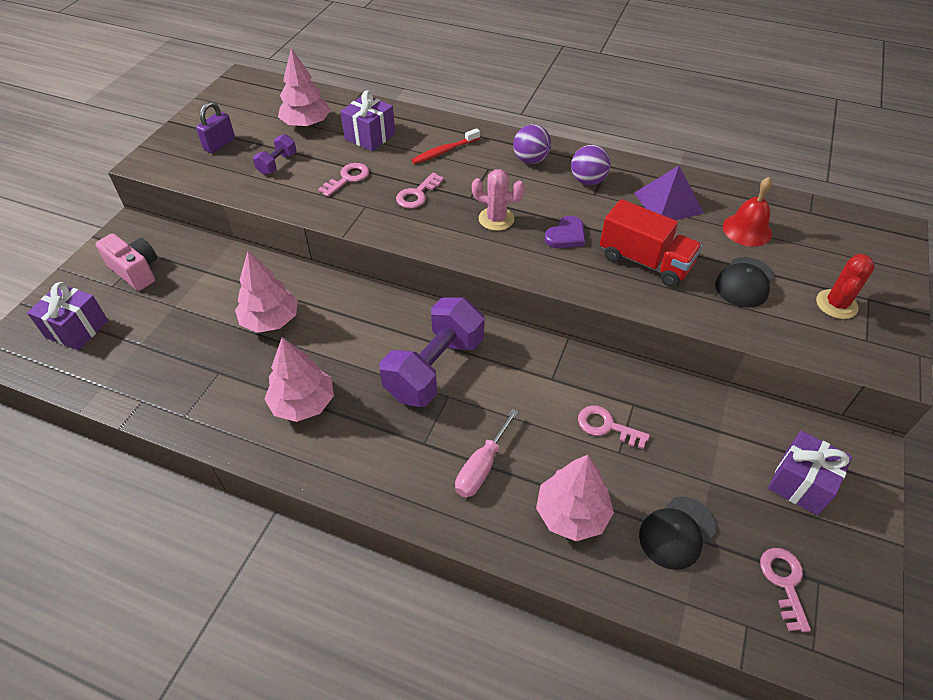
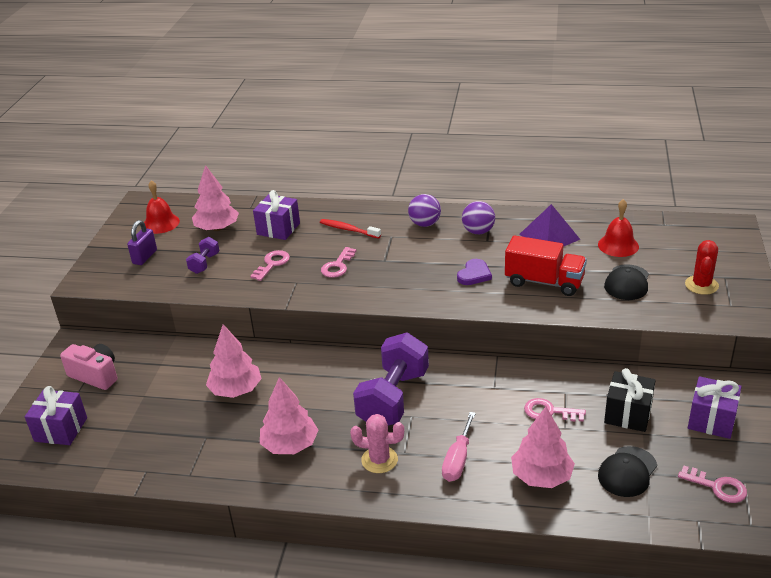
camera: 10 degrees left, 15 degrees down
(251, 107) = (161, 223): none -> red bell
(444, 151) = (348, 229): red toothbrush -> red toothbrush turned 75 degrees clockwise
(496, 219) = (412, 272): pink cactus -> pink cactus (379, 460)
(699, 451) = (628, 414): none -> black gift
(784, 582) = (717, 487): pink key -> pink key turned 135 degrees clockwise

